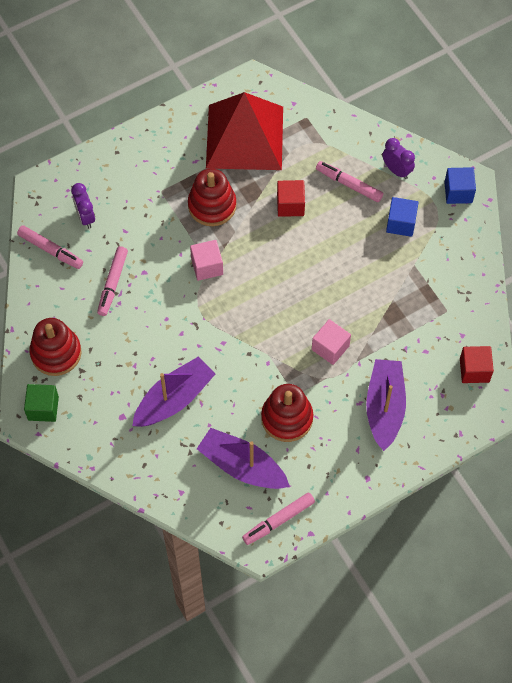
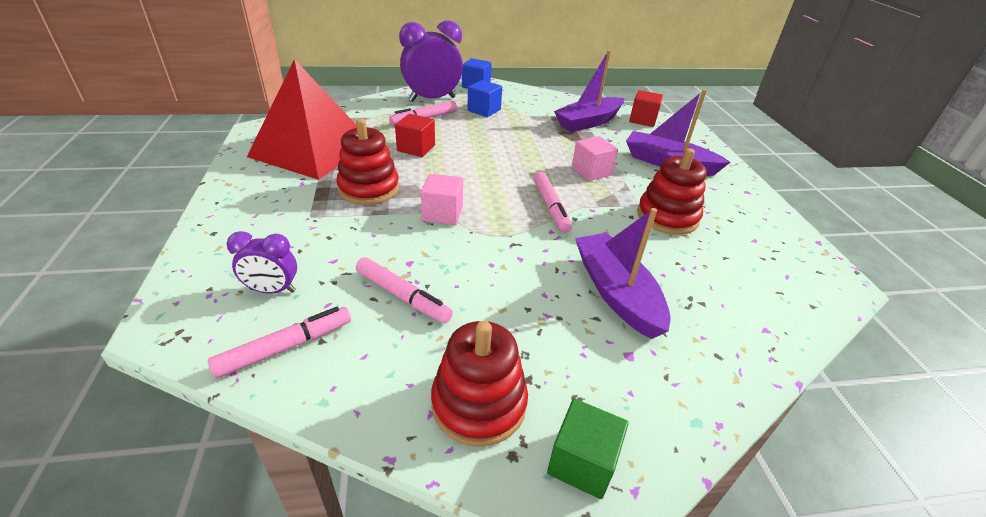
camera: 70 degrees left, 25 degrees down
(242, 466) = (727, 265): purple boat -> purple boat (588, 122)
(278, 521) = (805, 259): pink marker -> pink marker (550, 207)
(396, 170) = (432, 99): purple clock -> purple clock, size x1.86

